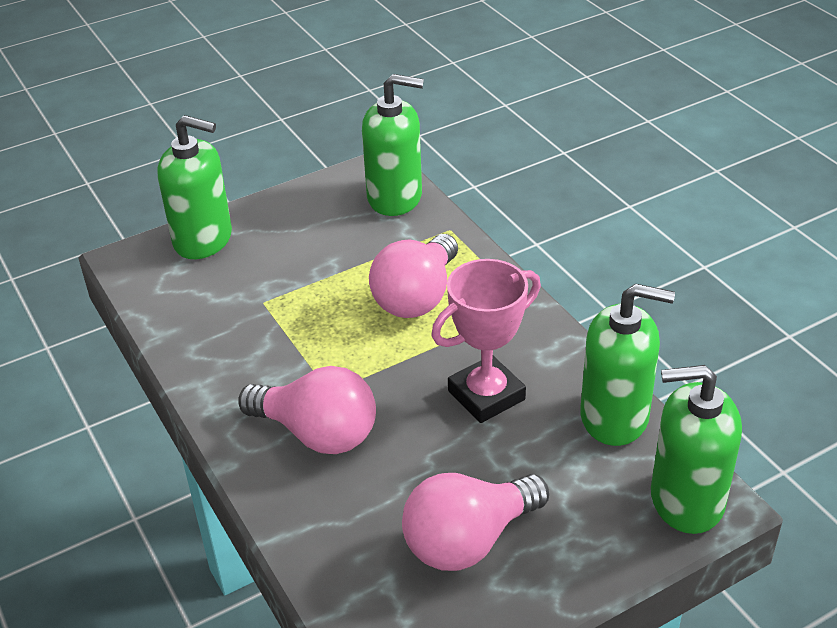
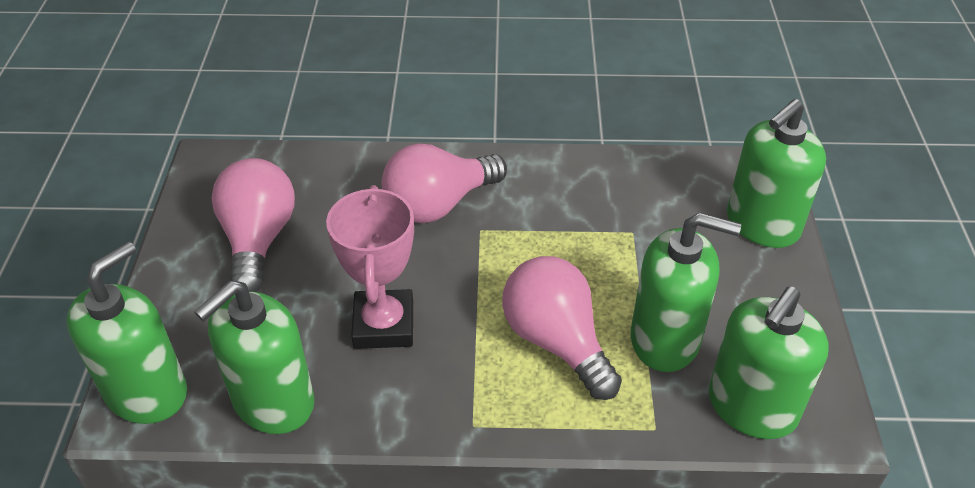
camera: 120 degrees right, 5 degrees up
(368, 248) = (665, 339): none -> green soap dispenser

